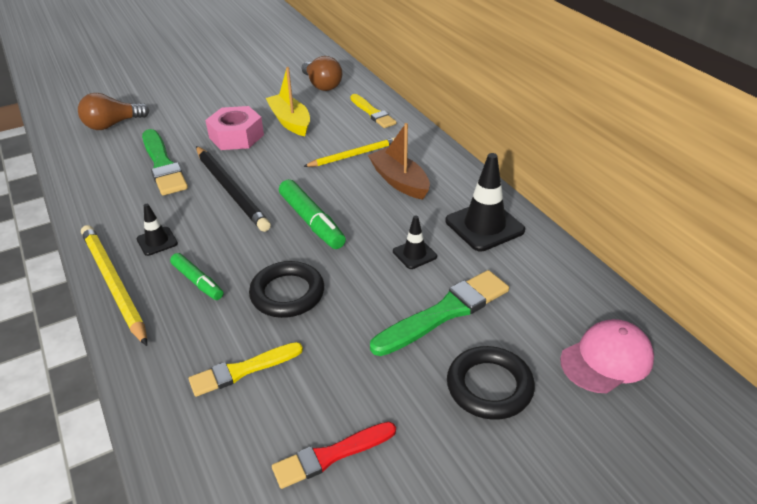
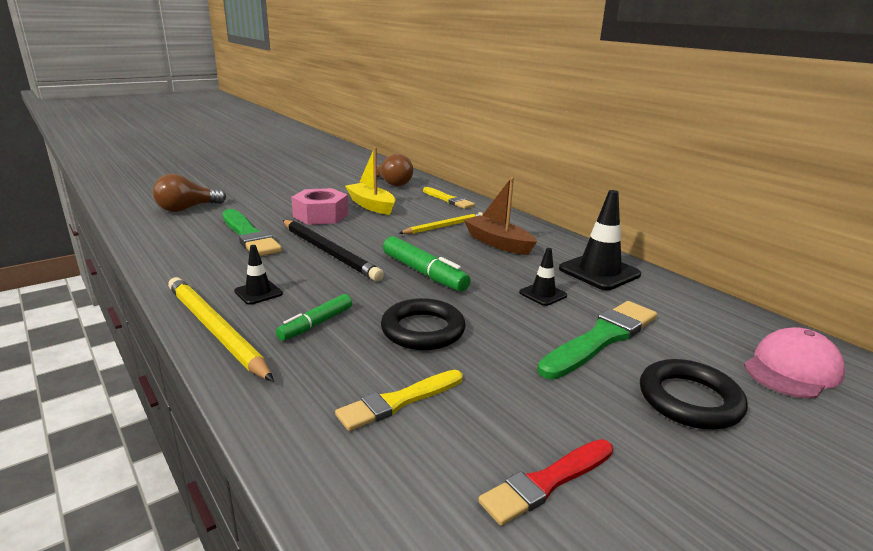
camera: 10 degrees left, 15 degrees down
(197, 282) = (316, 324): green marker -> green marker turned 90 degrees clockwise

